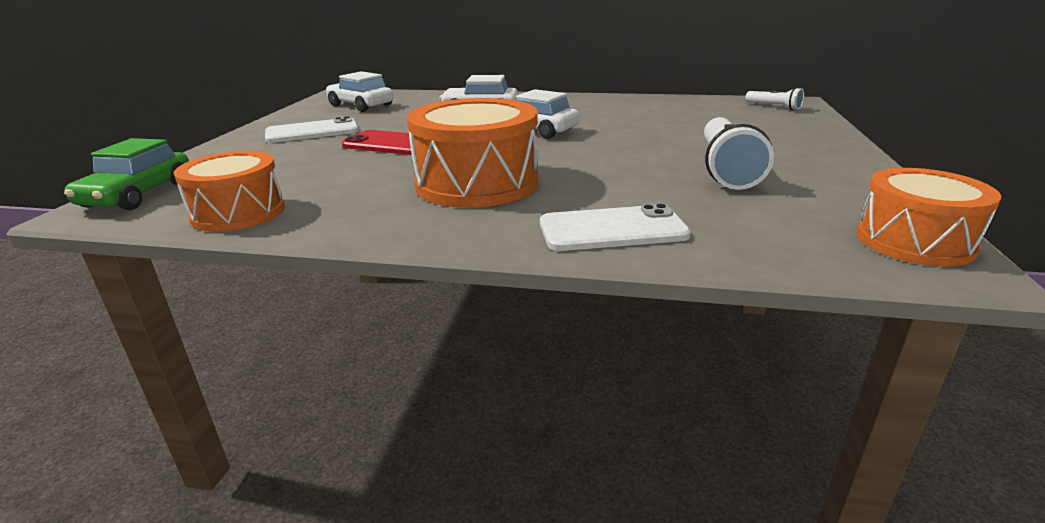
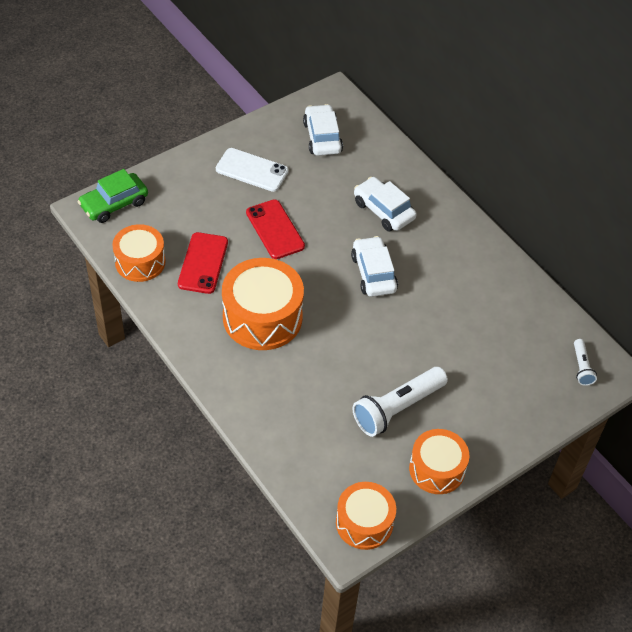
camera: 40 degrees right, 25 degrees up
(338, 183) = (203, 263): none -> red phone
(612, 229) = (264, 408): white phone -> none
(847, 179) = (437, 469): none -> orange drum

